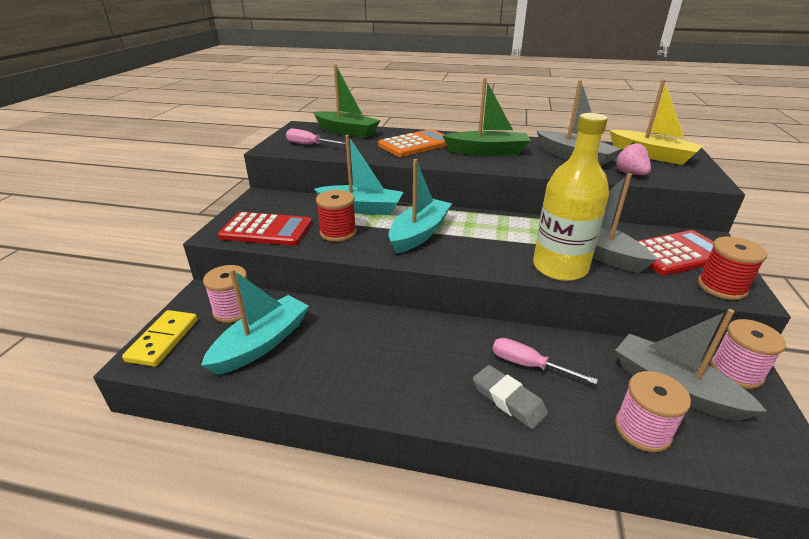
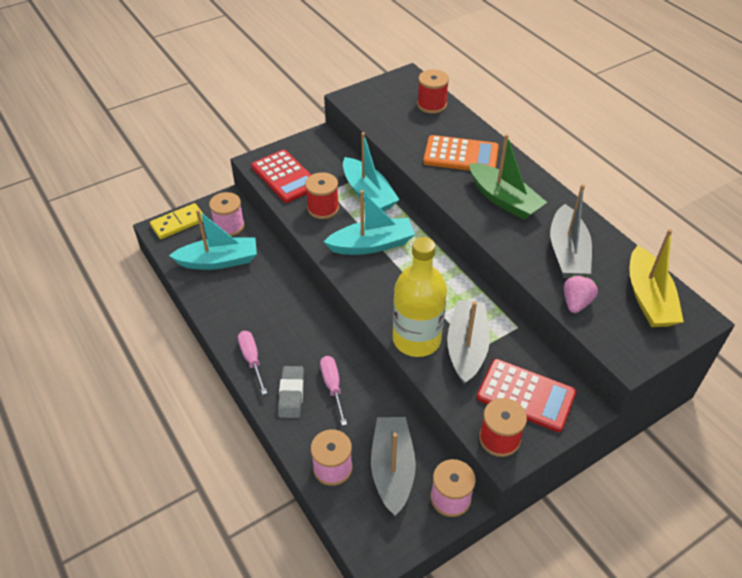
camera: 45 degrees right, 15 degrees up
(309, 145) = (380, 109): pink screwdriver -> pink screwdriver (252, 359)
(346, 132) = (431, 105): green boat -> red spool

